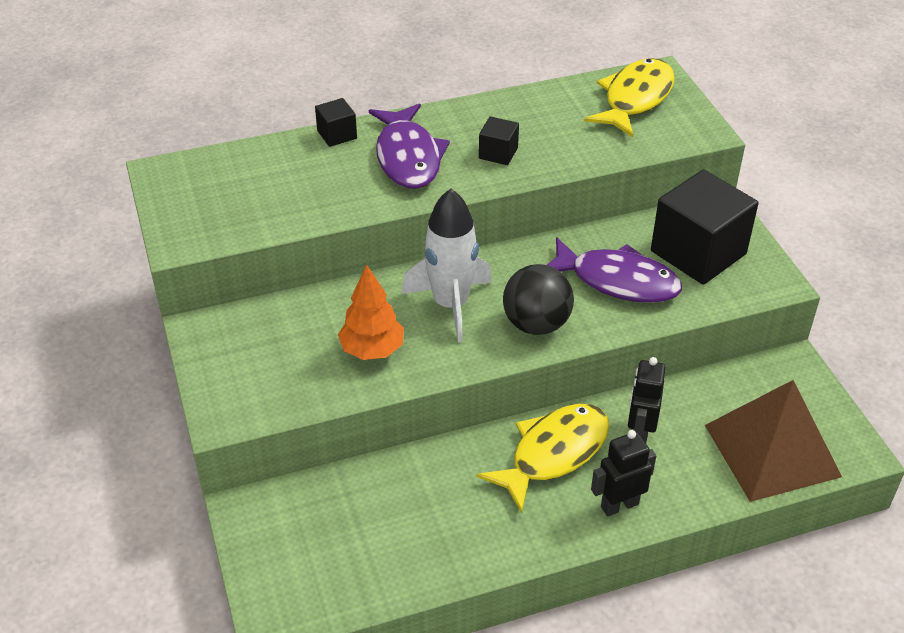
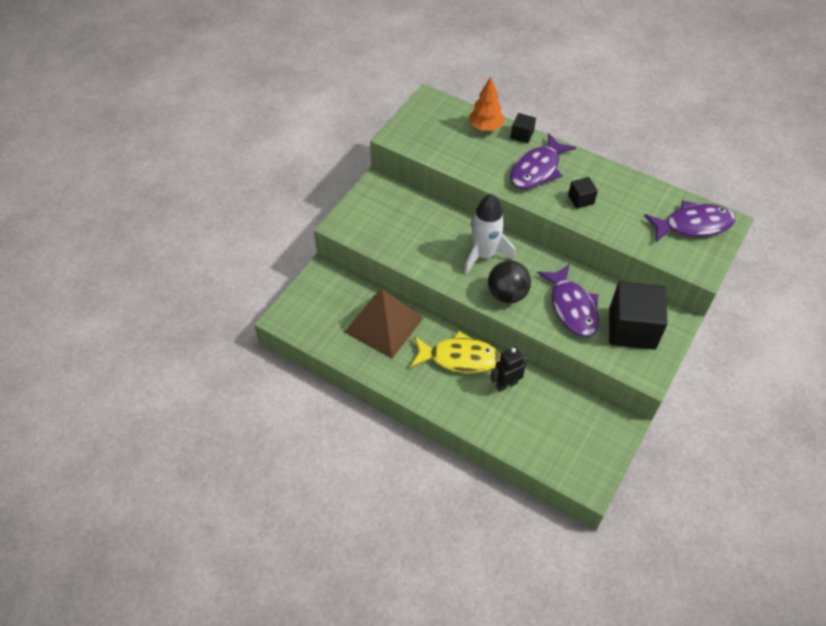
camera: 50 degrees right, 10 degrees up
(372, 350) = (426, 246): orange tree -> orange tree (485, 127)
(619, 505) = (455, 403): black robot -> none
(635, 99) = (693, 225): yellow fish -> purple fish
(772, 450) = (553, 447): brown pyramid -> brown pyramid (384, 325)

